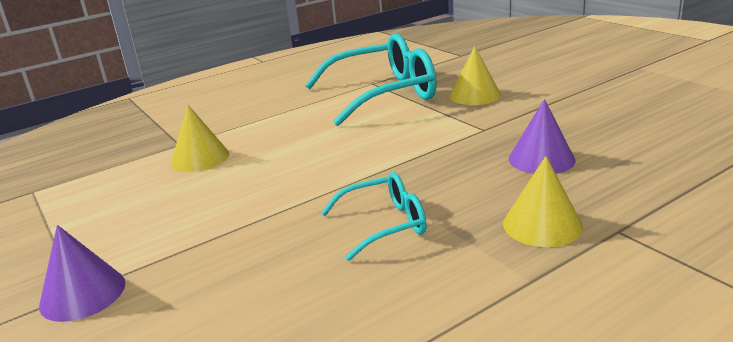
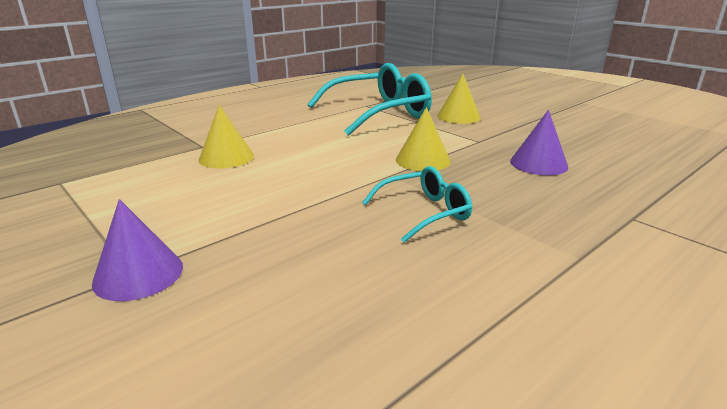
camera: 10 degrees left, 0 degrees up
(542, 225) = (566, 213): yellow cone -> yellow cone (423, 160)

